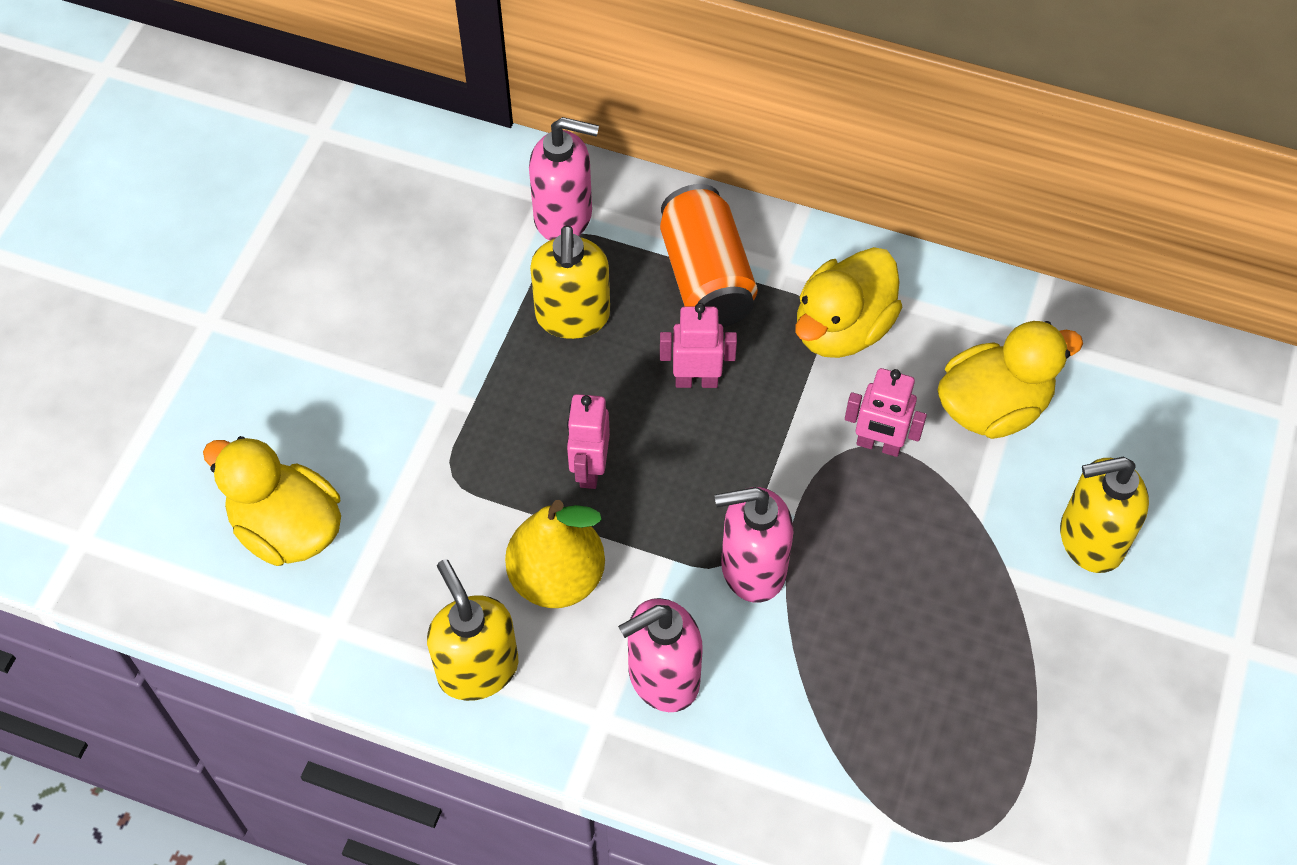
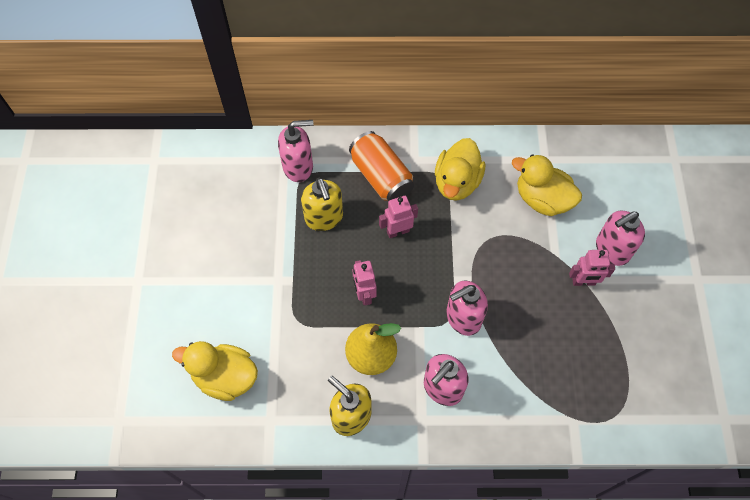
camera: 20 degrees left, 5 degrees up
(878, 445) = (497, 235): pink robot -> pink robot (583, 282)
(992, 407) = (542, 199): yellow duck -> yellow duck turned 105 degrees counterclockwise
(1090, 539) = (611, 250): yellow soap dispenser -> pink soap dispenser

